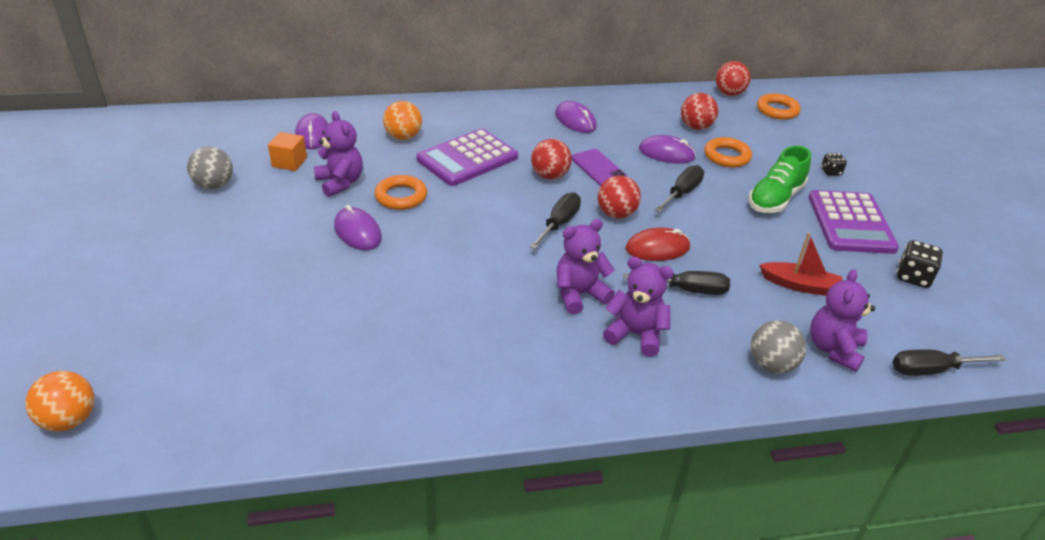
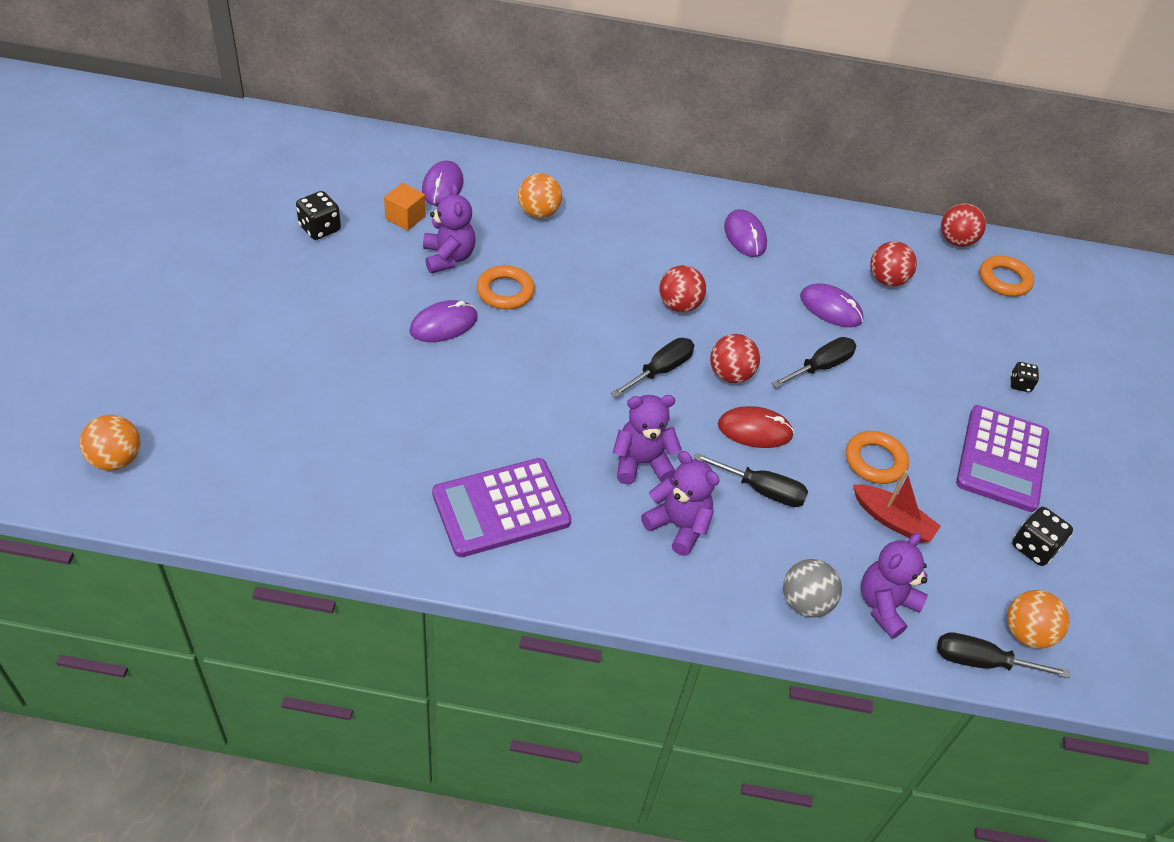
camera: 15 degrees right, 10 degrees up
(214, 185) = (320, 228): grey ball -> black dice
(357, 232) = (443, 324): purple mouse -> purple mouse turned 75 degrees clockwise
(467, 158) = (597, 259): purple calculator -> purple calculator (501, 508)
(599, 168) = (740, 309): purple phone -> none
(727, 156) = (902, 330): orange ring -> orange ring (875, 461)
(775, 199) = (928, 403): green shoe -> none
(949, 339) = (1026, 633): none -> orange ball

